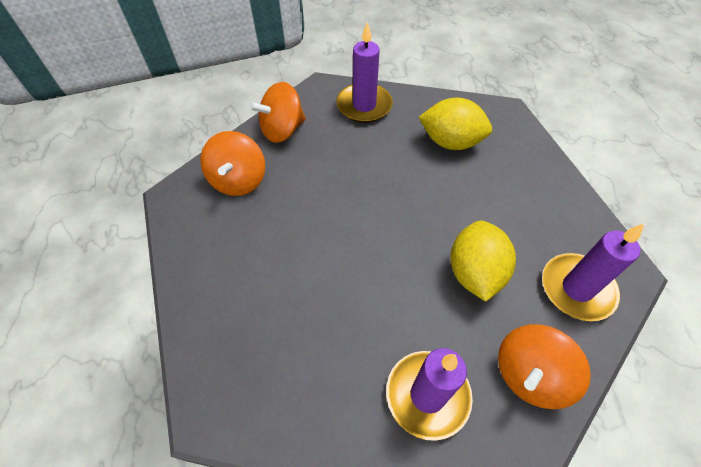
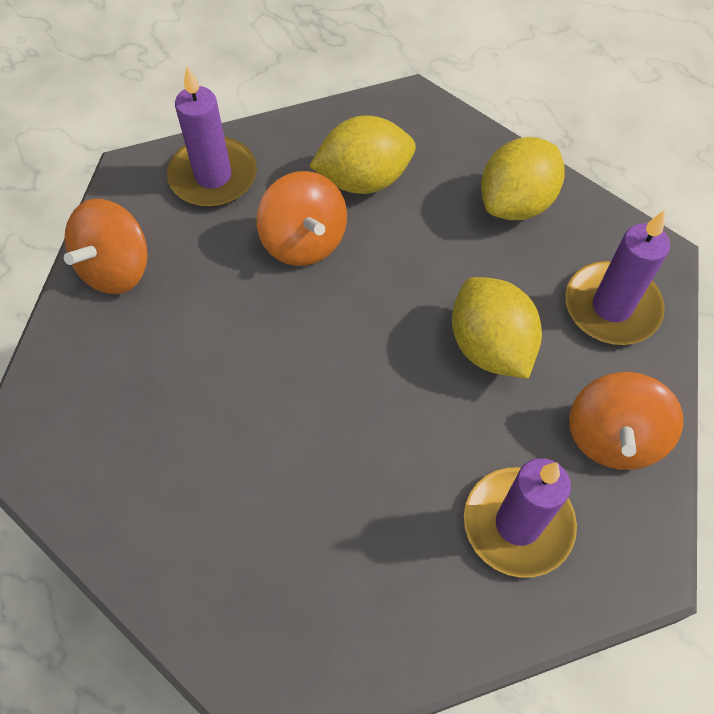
camera: 30 degrees left, 5 degrees up
(238, 180) = (102, 375): orange spinning top -> orange spinning top (304, 241)
(543, 195) = (516, 203): none -> yellow lemon

